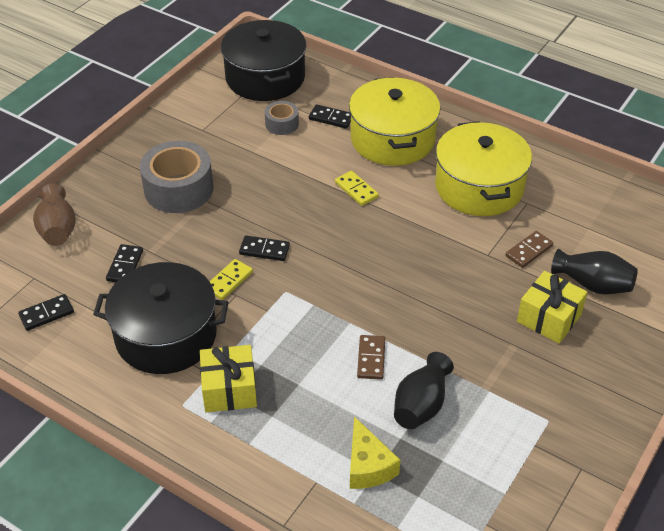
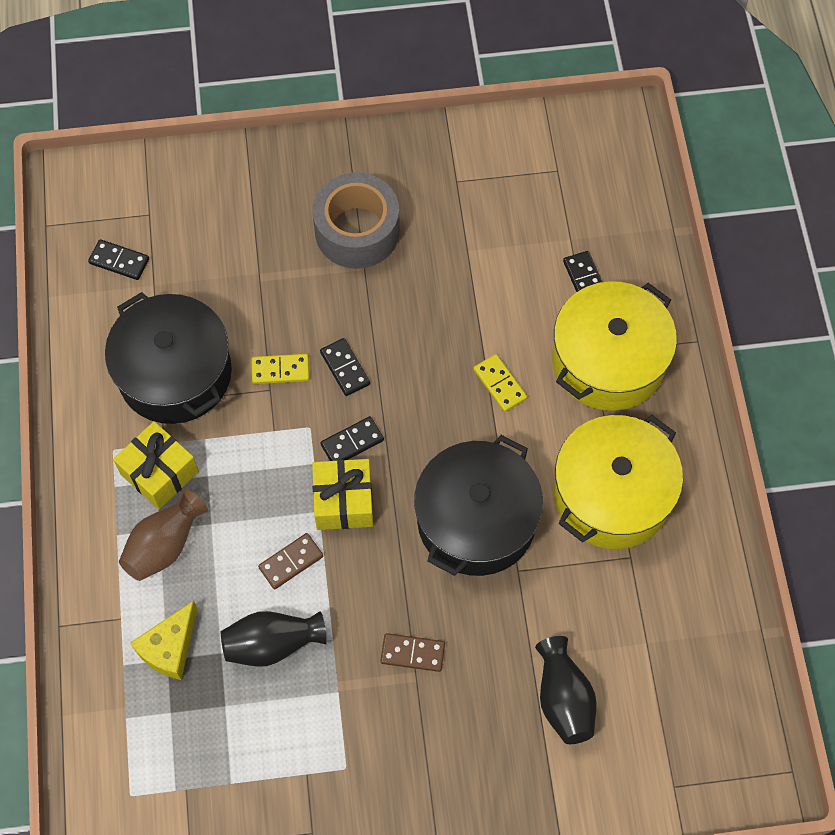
camera: 50 degrees right, 20 degrees up
(58, 229) = (219, 180): brown vase -> brown vase (165, 545)
(125, 266) = (224, 271): black domino -> black domino (352, 442)
(265, 78) = (588, 170): black pot -> black pot (476, 520)
(282, 124) = (532, 243): grey tape -> none
(356, 190) = (499, 384): yellow domino -> yellow domino turned 45 degrees counterclockwise
(529, 251) = (558, 606): brown domino -> brown domino (412, 653)
(549, 318) = (478, 686): yellow gift -> yellow gift (343, 501)

